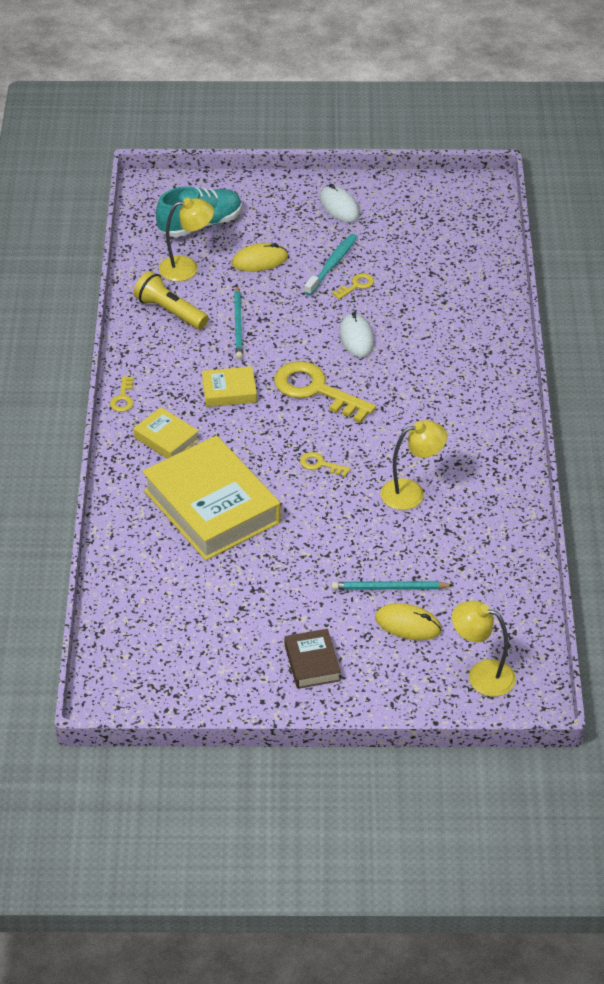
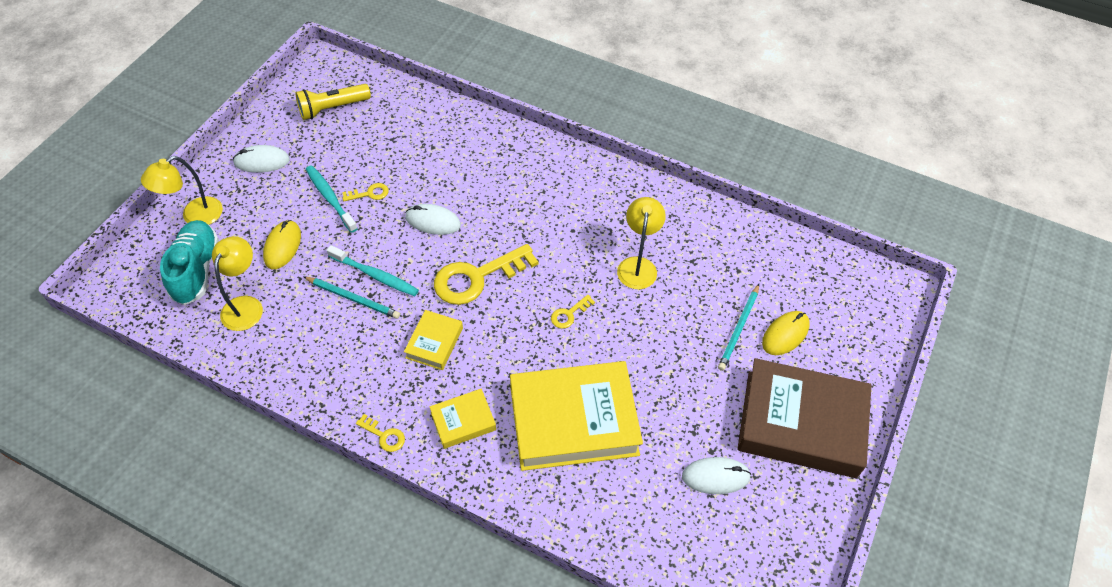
camera: 65 degrees left, 10 degrees up
(170, 311) = (294, 344): yellow flashlight -> yellow flashlight (332, 108)
(217, 618) = (715, 476): none -> white mouse
(271, 327) = (375, 275): none -> turquoise toothbrush
(312, 663) = (801, 423): brown book -> brown book, size x2.14
(356, 286) = (369, 193): yellow key -> yellow key turned 90 degrees clockwise
(481, 675) = (859, 309): yellow lamp -> yellow lamp (195, 216)

